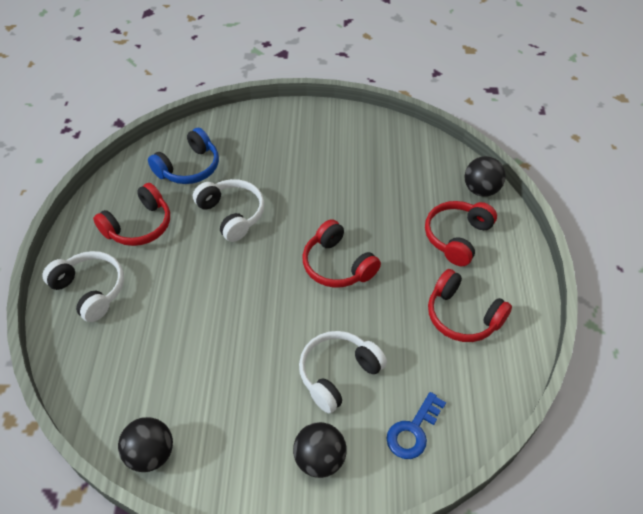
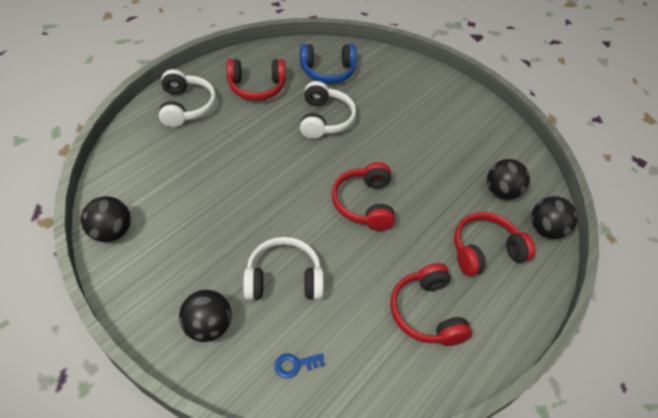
camera: 35 degrees right, 0 degrees up
(413, 431) = (295, 365): blue key -> blue key, size x0.63
(426, 181) = (501, 192): none -> black ball

